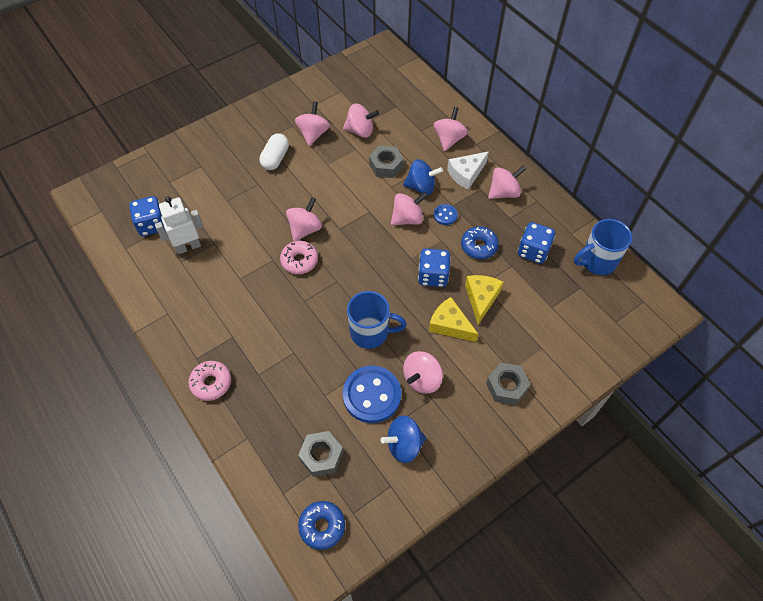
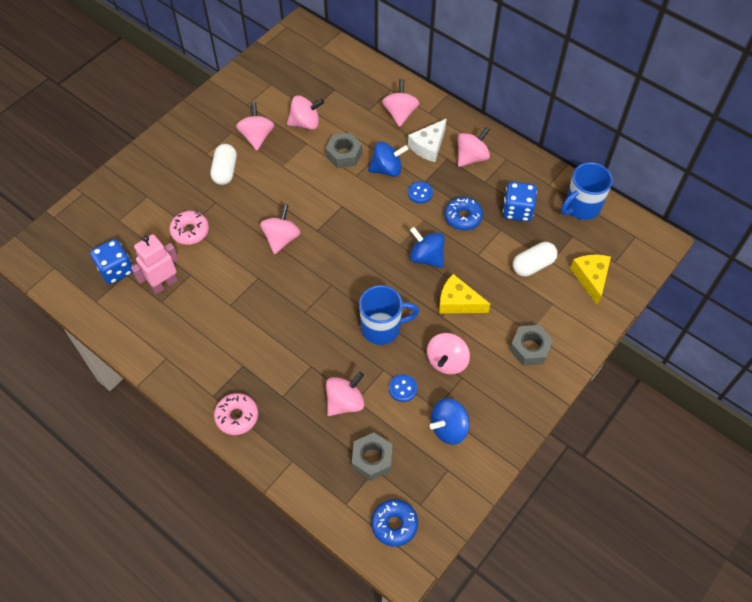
camera: 15 degrees left, 0 degrees up
(188, 246) = (164, 284): white robot -> pink robot
(299, 261) = (286, 272): pink donut -> pink donut (190, 231)
(372, 395) = (403, 388): blue button -> blue button, size x0.48
(407, 218) = (383, 205): pink spinning top -> pink spinning top (345, 402)
(433, 276) = (426, 257): blue dice -> blue spinning top
(481, 298) = (480, 269): yellow cheese -> yellow cheese (591, 278)
(533, 306) = (533, 265): none -> white capsule

